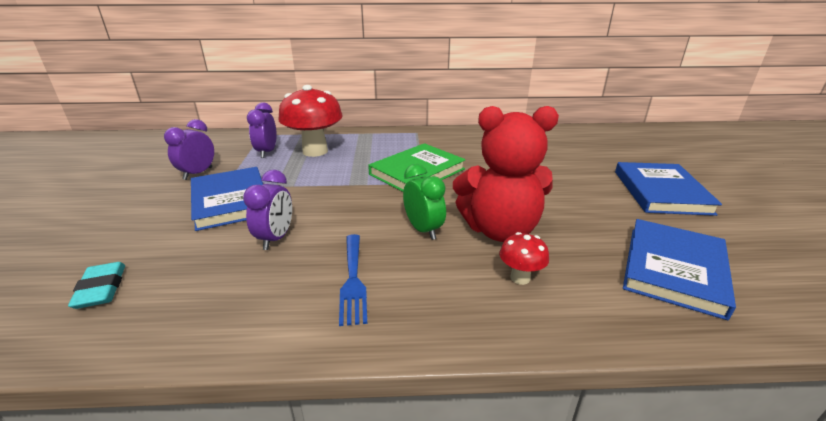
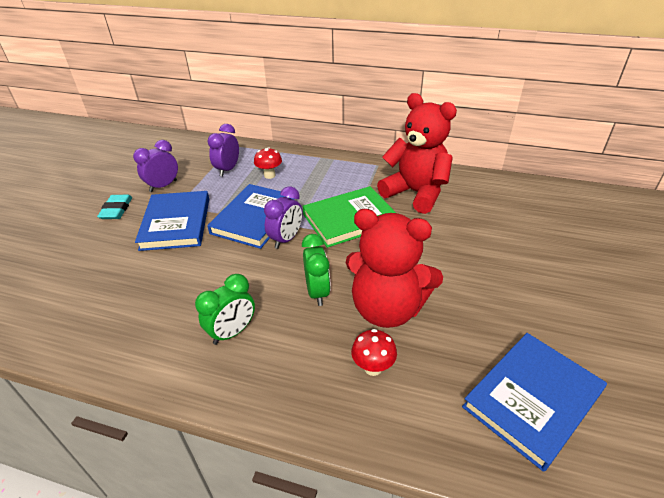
camera: 20 degrees right, 10 degrees up
(101, 289) = (58, 293): turquoise eraser -> turquoise eraser (116, 210)
(276, 238) = (193, 273): purple clock -> purple clock (286, 239)
(315, 151) = (269, 175): red mushroom -> red mushroom, size x0.48
(353, 280) = (232, 332): blue fork -> green clock
(464, 146) = (415, 193): none -> red teddy bear
(661, 192) = (595, 298): blue book -> blue book (255, 218)

